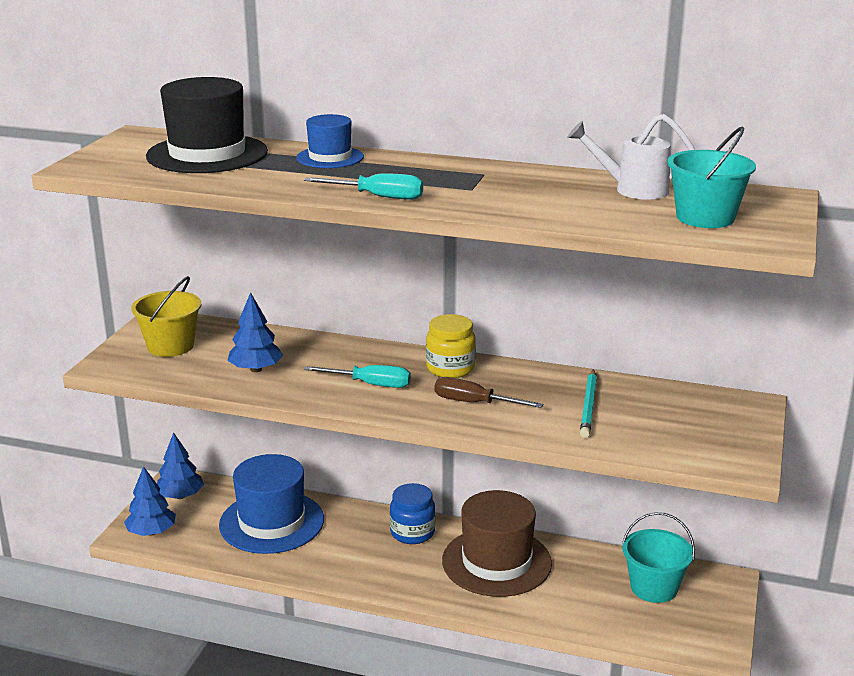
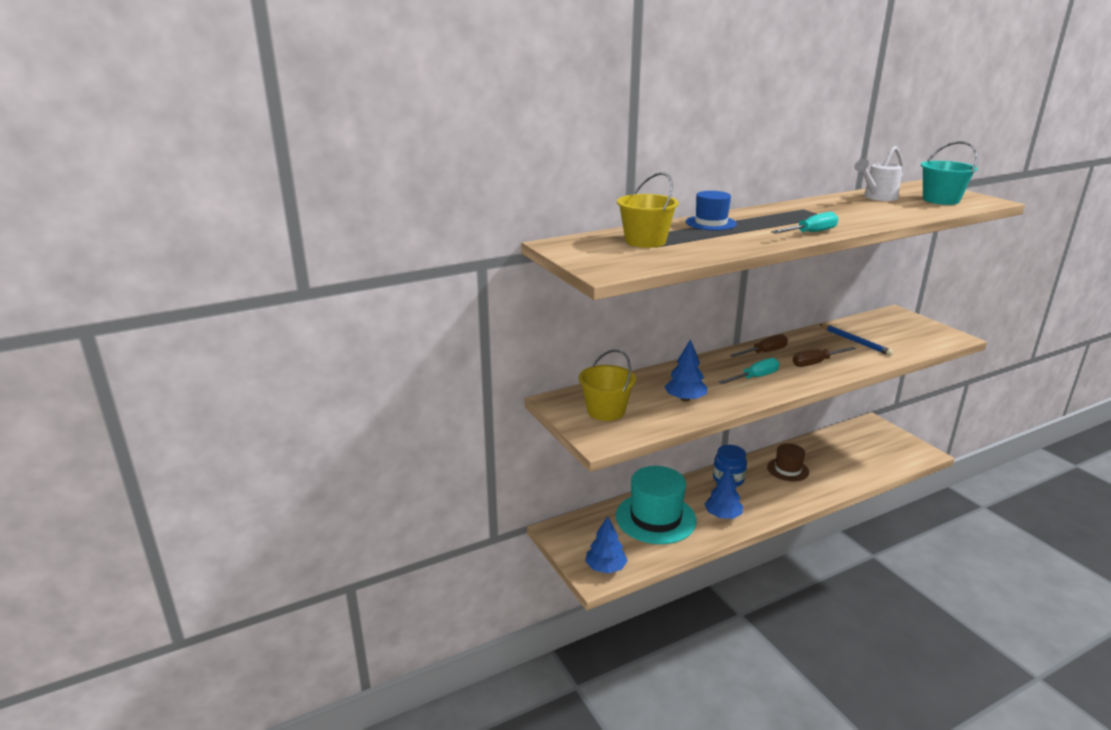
camera: 45 degrees left, 0 degrees up
(180, 496) = (577, 537): blue tree -> blue tree (722, 515)
(207, 154) = (645, 241): black hat -> yellow bucket
(271, 522) = (655, 518): blue hat -> turquoise hat
(450, 368) = (764, 352): yellow jar -> brown screwdriver
(496, 562) = (788, 469): brown hat -> brown hat, size x0.56
(588, 406) = (855, 341): turquoise pencil -> blue pencil
(654, 587) = (859, 442): turquoise bucket -> none

